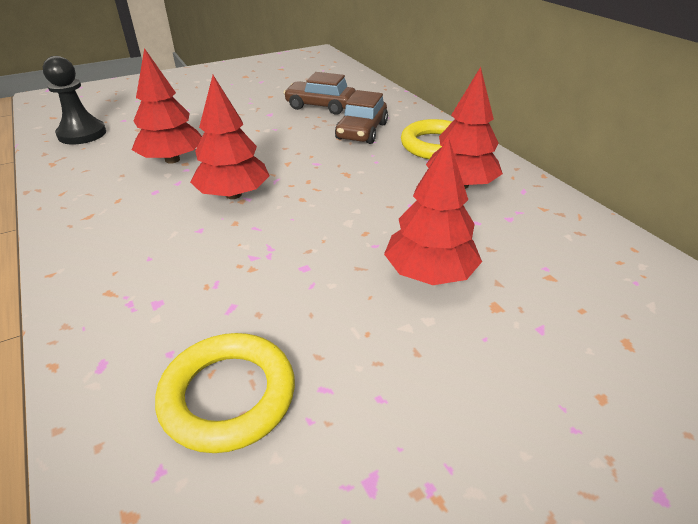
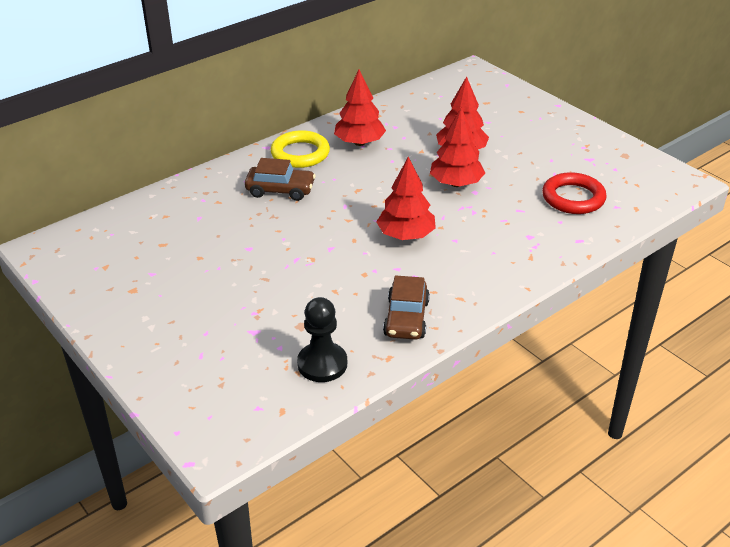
camera: 100 degrees left, 0 degrees up
(172, 160) = (361, 282): red tree -> red tree (456, 183)
(228, 395) = (573, 198): yellow ring -> red ring
(320, 106) = (225, 220): brown car -> brown car (406, 318)

